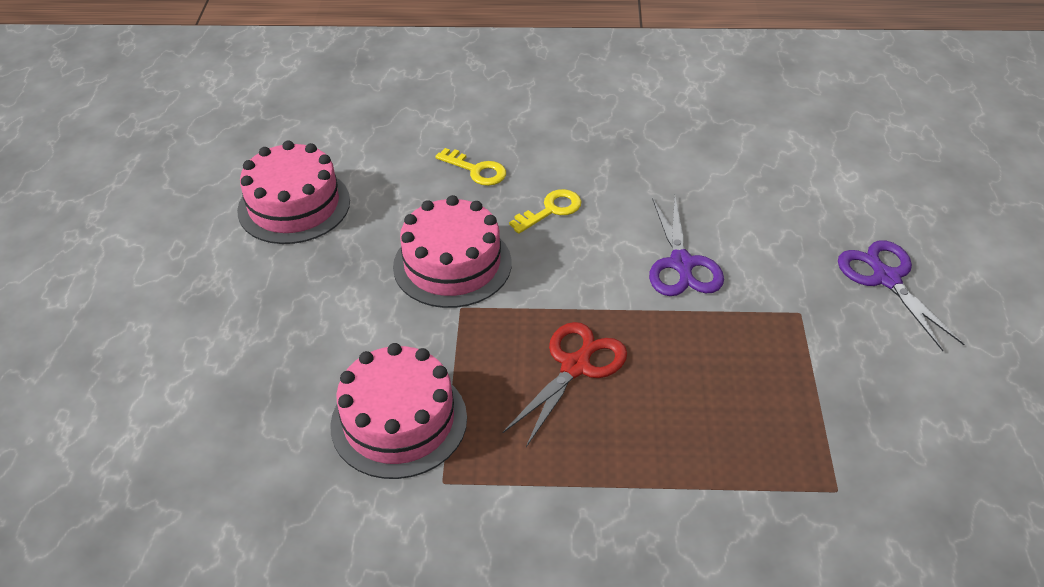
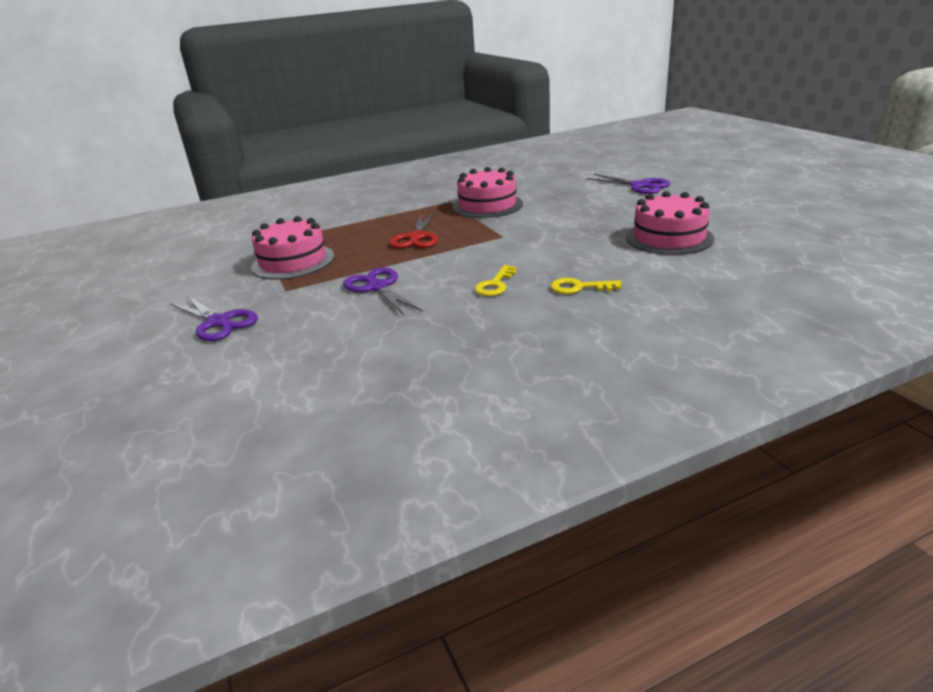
camera: 155 degrees right, 15 degrees down
(129, 354) = (639, 186): none -> purple scissors
(452, 264) = (529, 246): pink cake -> pink cake (293, 261)

